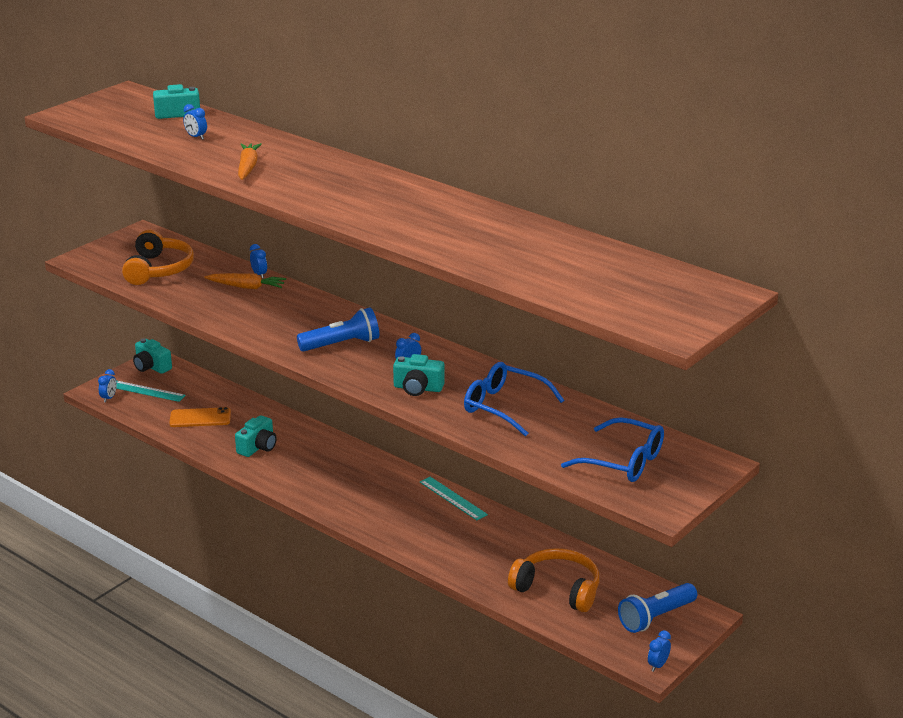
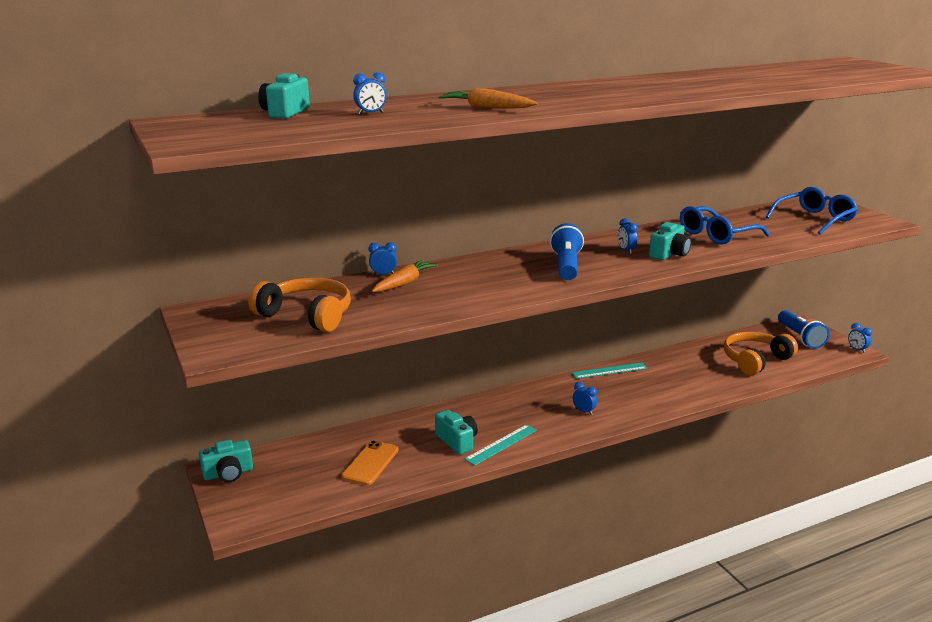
camera: 65 degrees left, 5 degrees down
(109, 398) = (265, 516): blue clock -> blue clock (584, 411)
(147, 391) = (279, 486): turquoise ruler -> turquoise ruler (501, 444)

